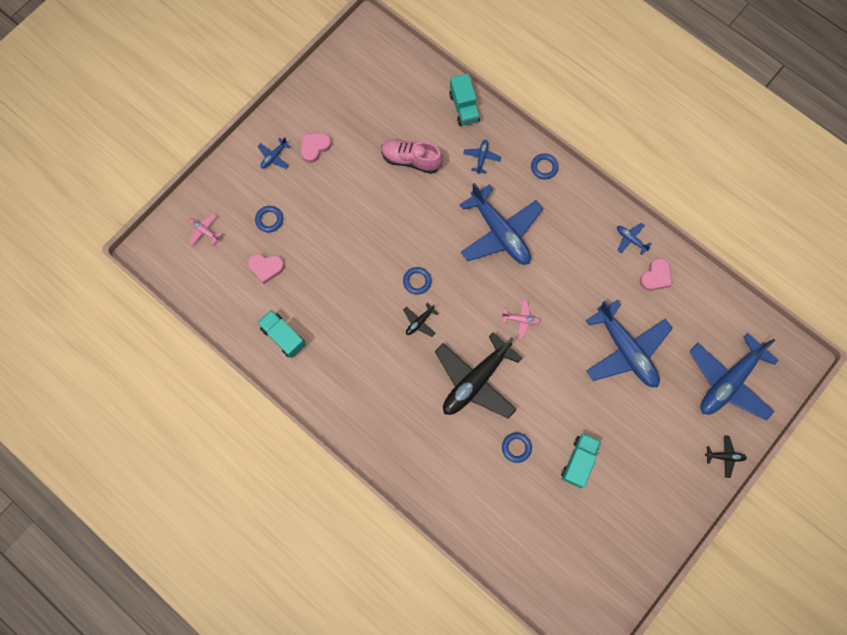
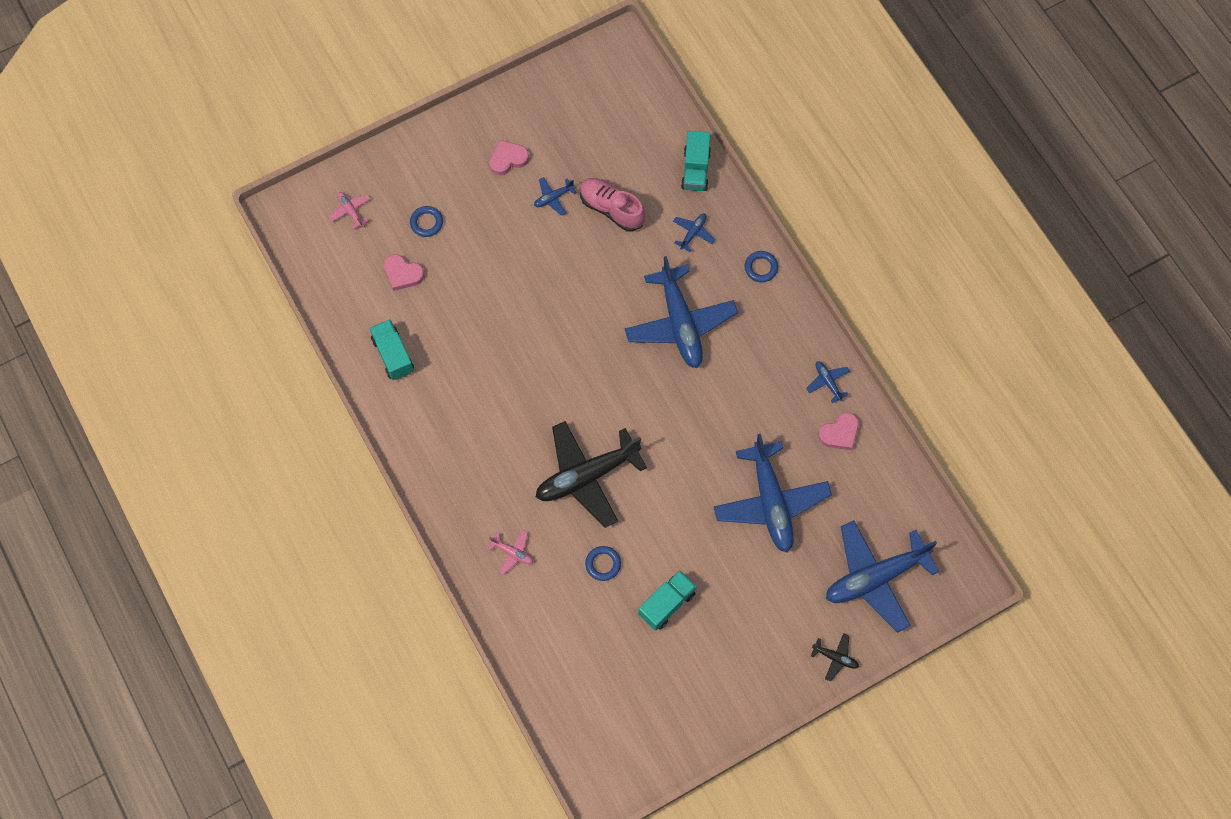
camera: 20 degrees right, 5 degrees down
(274, 157) = (458, 154): blue plane -> blue plane (553, 198)
(417, 281) = (564, 346): blue ring -> none
(419, 322) = (549, 391): black plane -> none
(521, 320) = (665, 428): pink plane -> pink plane (512, 553)

